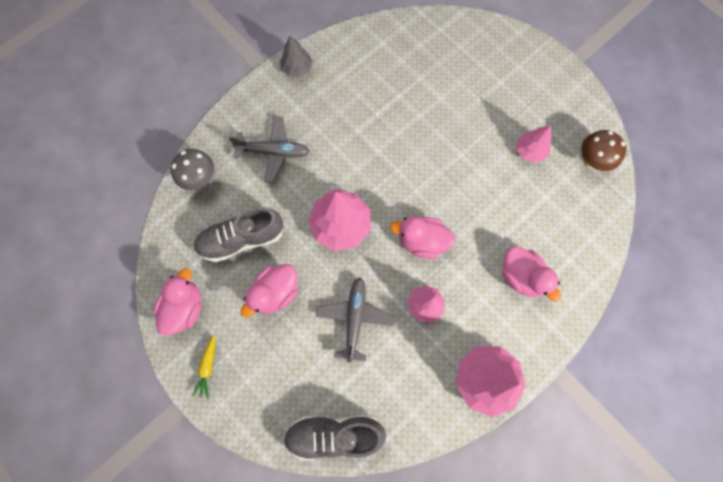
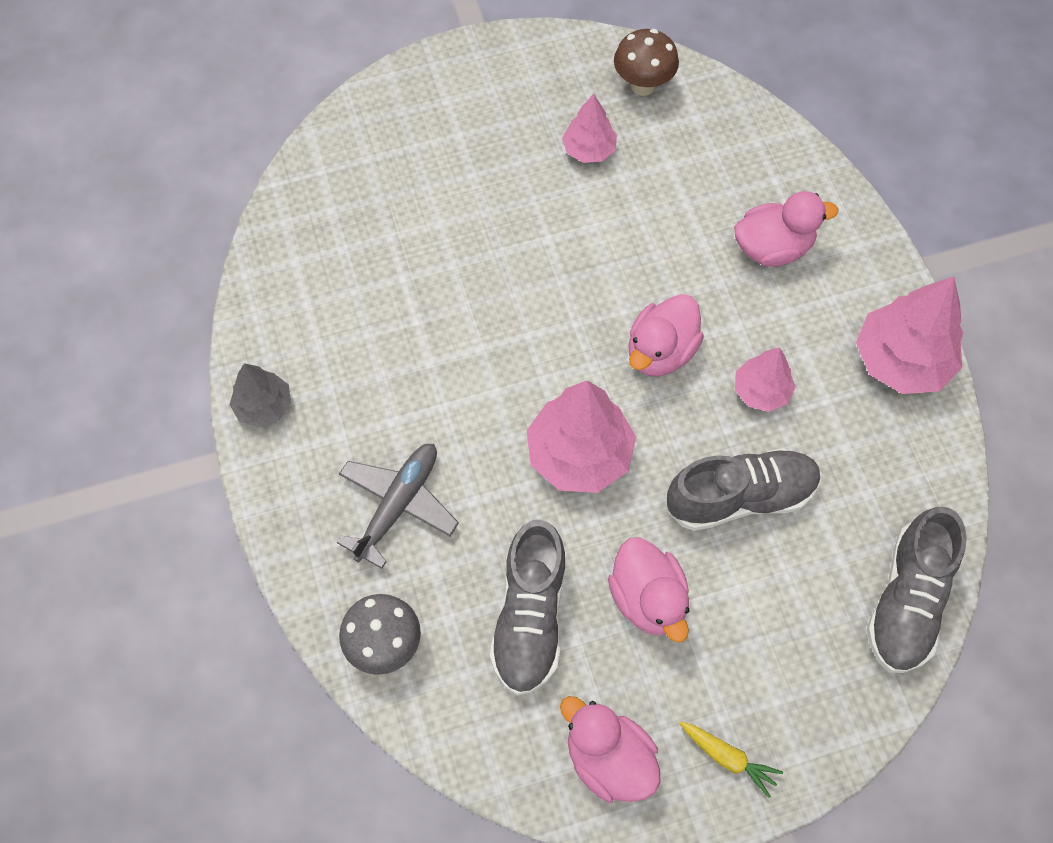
camera: 65 degrees left, 10 degrees down
(355, 318) = (740, 497): grey plane -> grey shoe

